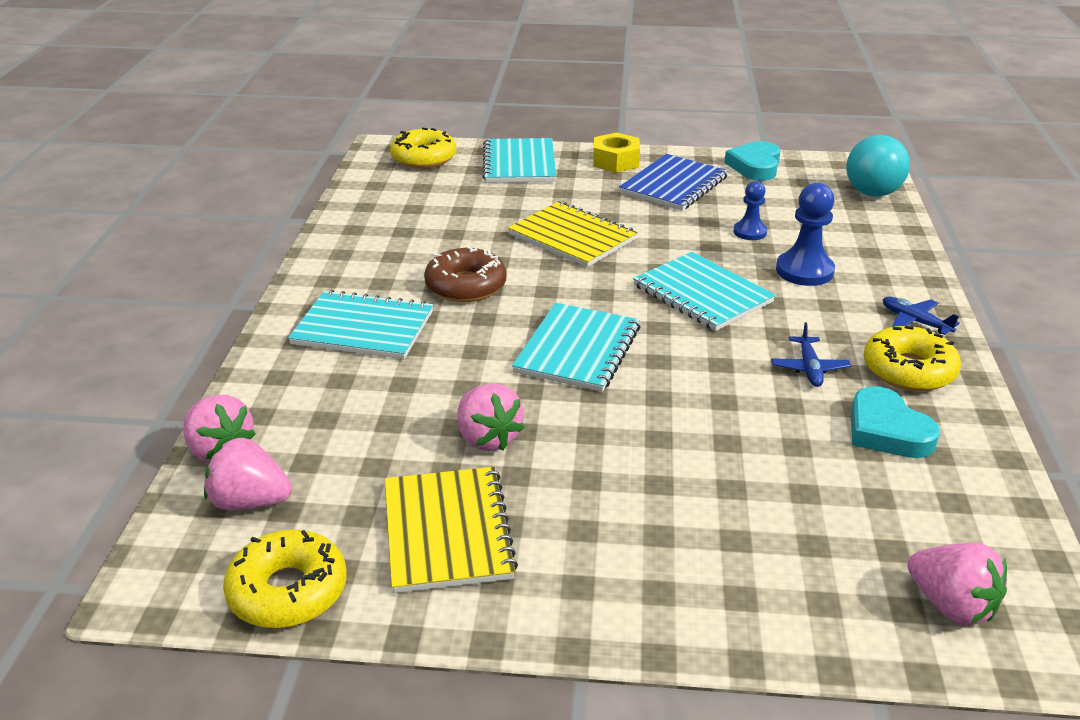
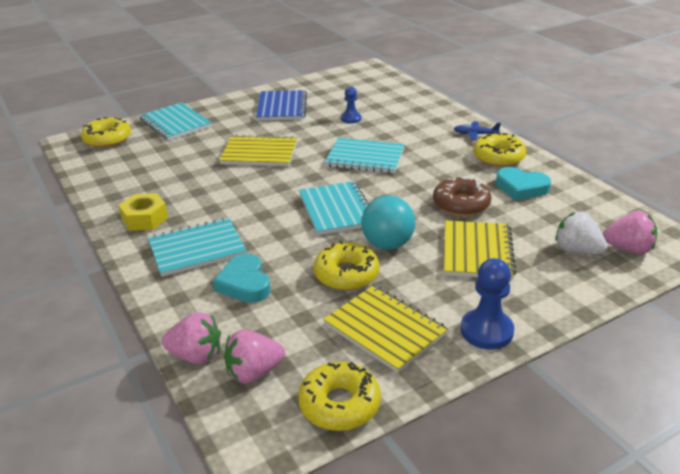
camera: 35 degrees left, 0 degrees up
(466, 286) = (230, 201): brown donut -> brown donut (461, 204)
(487, 438) = (346, 274): pink strawberry -> yellow donut
(616, 161) = (233, 104): yellow nut -> yellow nut (145, 218)
(697, 492) = (477, 251): none -> yellow notebook
(755, 166) = (313, 84): turquoise heart -> turquoise heart (244, 283)
(804, 271) = (400, 129): blue pawn -> blue pawn (486, 331)
(809, 368) = (456, 173): blue plane -> none
(855, 564) = (576, 250): none -> white strawberry
(872, 193) = (386, 80): turquoise ball -> turquoise ball (387, 244)

